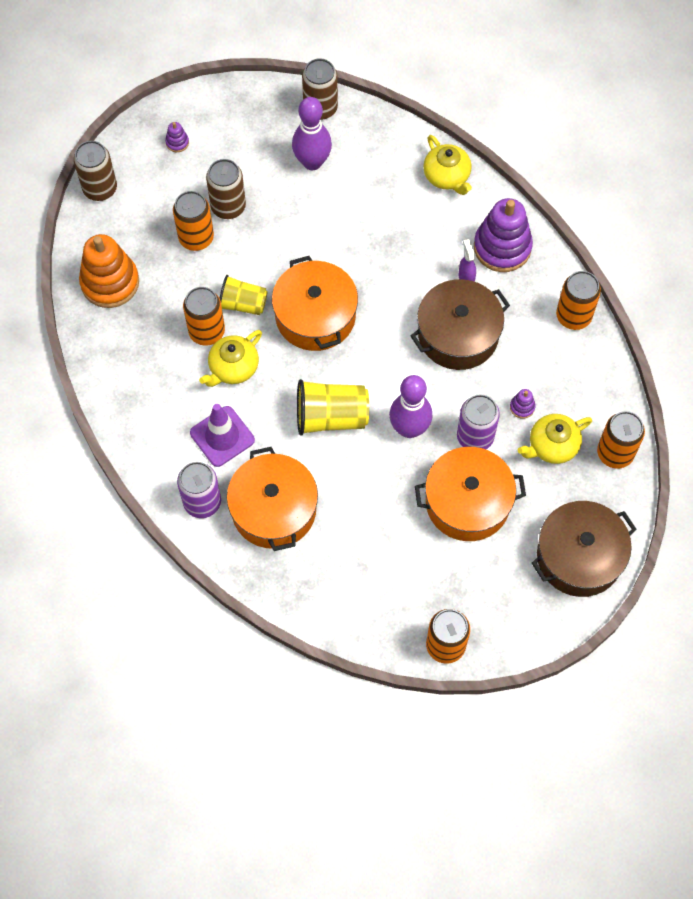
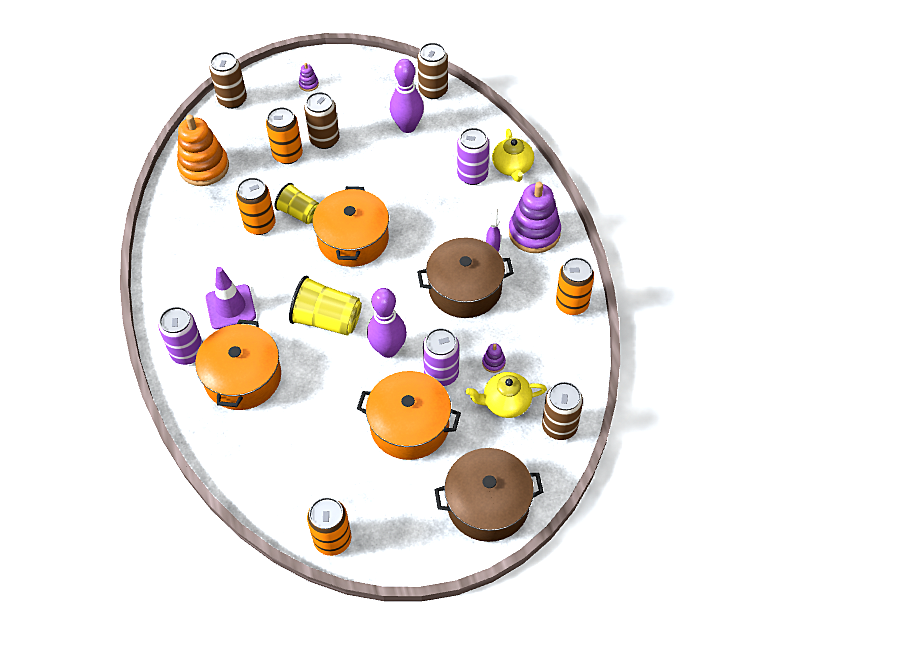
camera: 20 degrees right, 10 degrees down
(233, 368) = (266, 258): yellow teapot -> none
(408, 200) = (472, 175): none -> purple can
(615, 453) = (559, 426): orange can -> brown can

